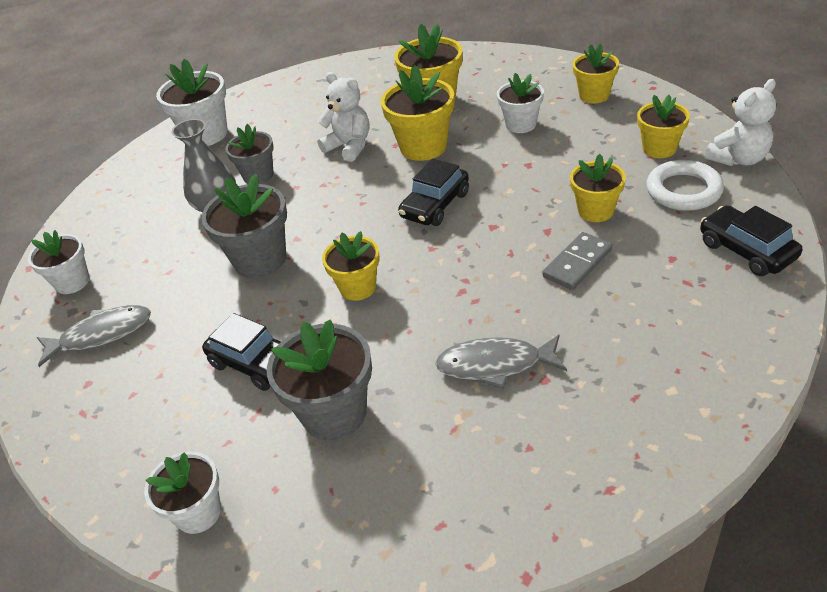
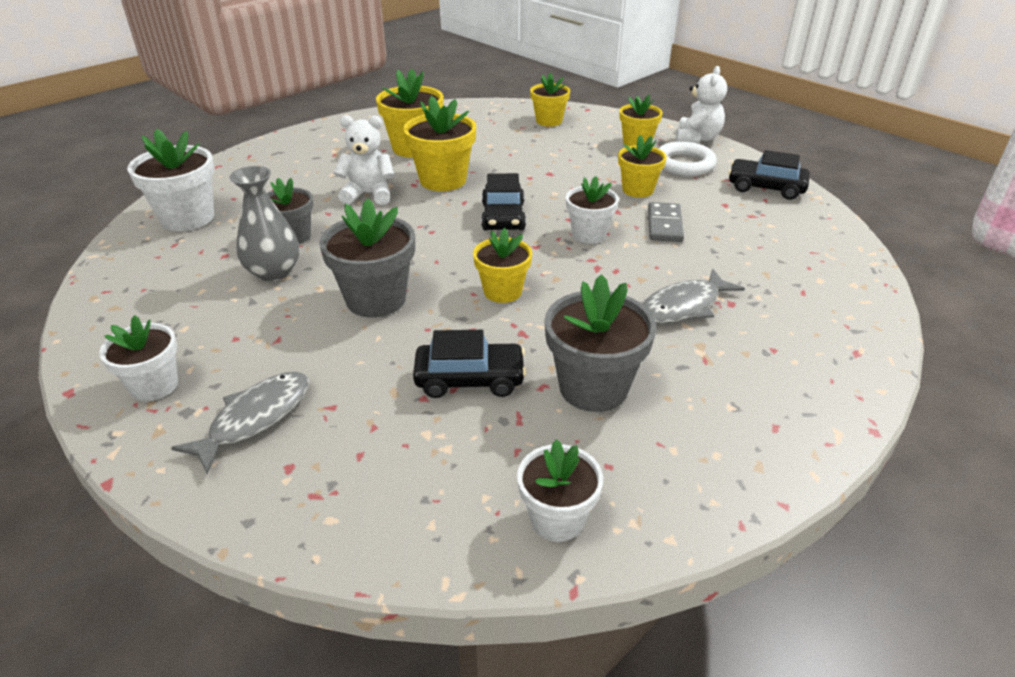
camera: 40 degrees left, 5 degrees down
(521, 124) = (512, 149): white flower pot -> white flower pot (589, 234)

